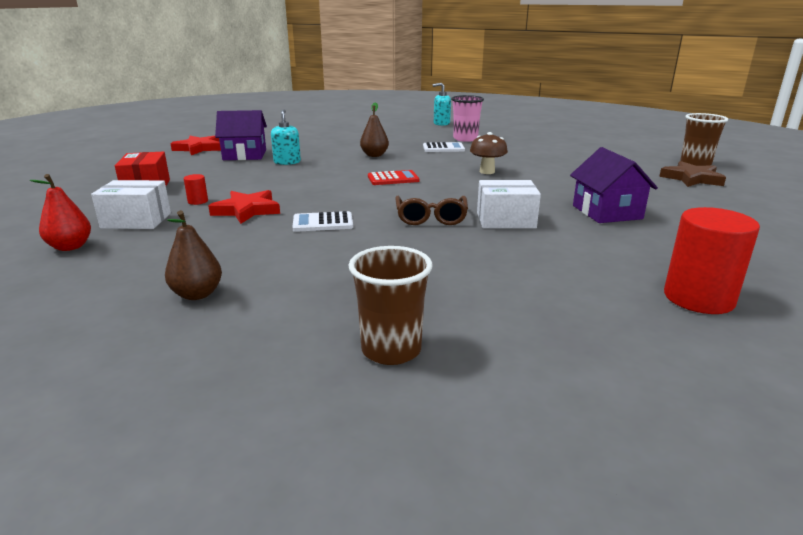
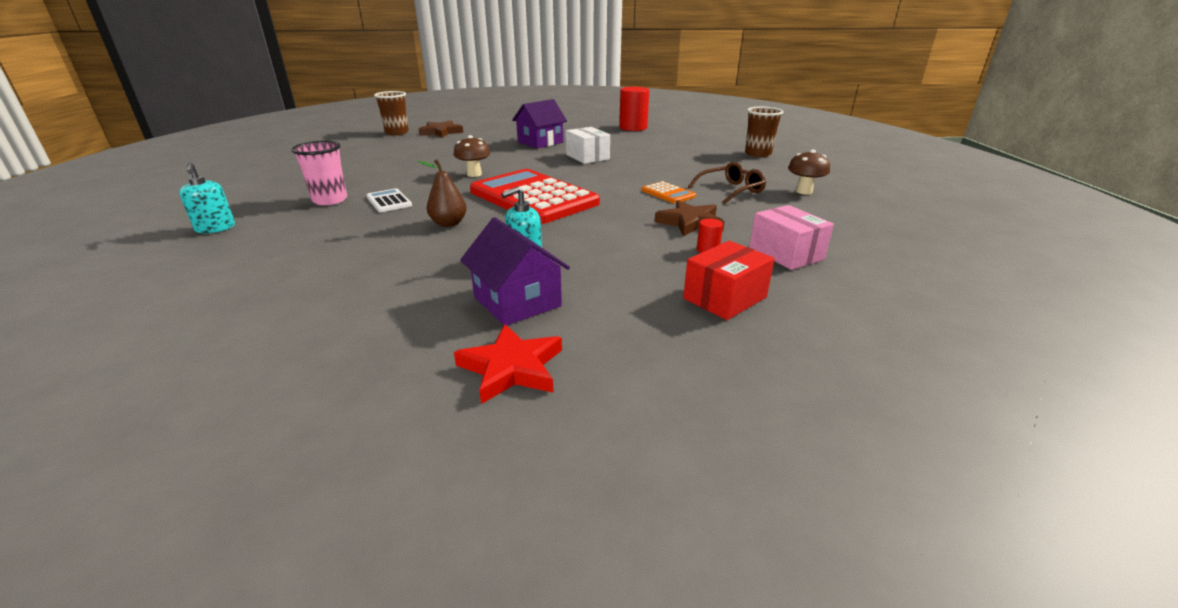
camera: 120 degrees left, 5 degrees up
(70, 247) = (860, 251): red pear -> none
(136, 221) = (786, 253): white box -> pink box
(197, 294) = (804, 191): brown pear -> brown mushroom
(247, 210) = (690, 222): red star -> brown star
(323, 223) = (668, 193): white calculator -> orange calculator
(393, 179) = (533, 197): red calculator -> red calculator, size x2.41
(431, 217) = (610, 171): brown glasses -> brown glasses (730, 191)

